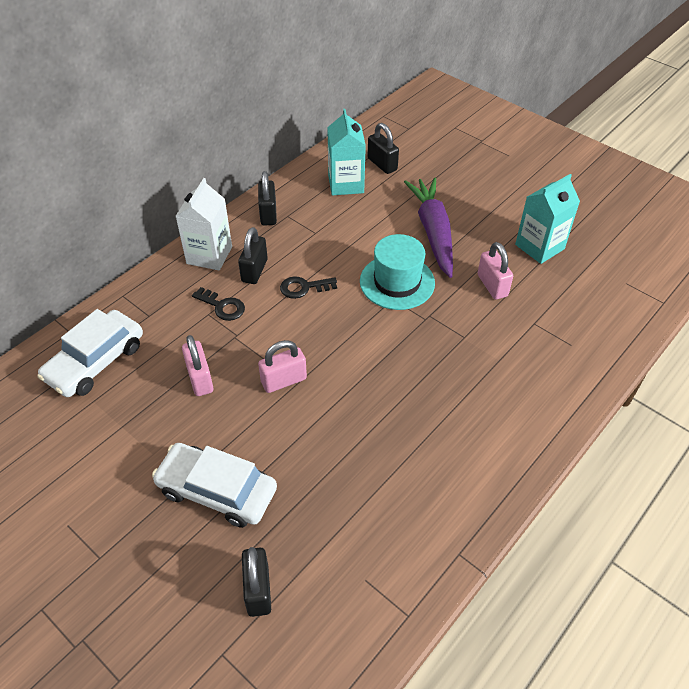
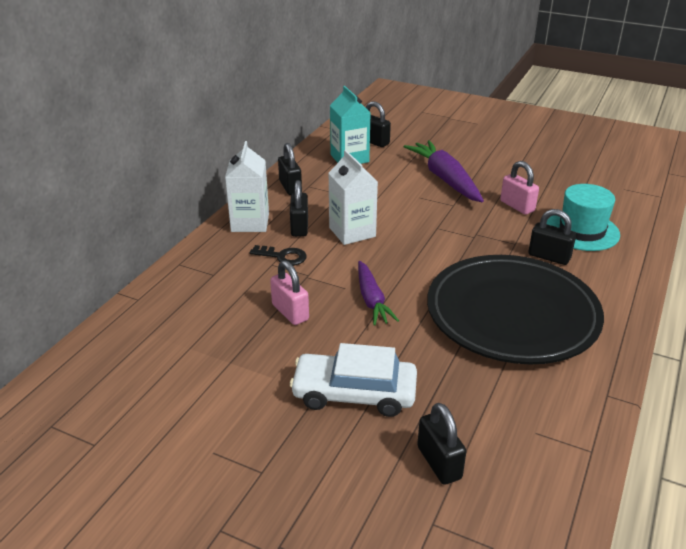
camera: 15 degrees left, 15 degrees down
(95, 362) = (177, 317): white car -> none
(284, 380) = (372, 300): pink padlock -> purple carrot
(303, 288) = (352, 232): black key -> white carton
(397, 282) = (434, 216): turquoise hat -> turquoise hat (582, 231)
(414, 430) = (512, 314): none -> black plate
(491, 363) = (549, 257): none -> black padlock
(539, 247) = (540, 176): turquoise carton -> none

